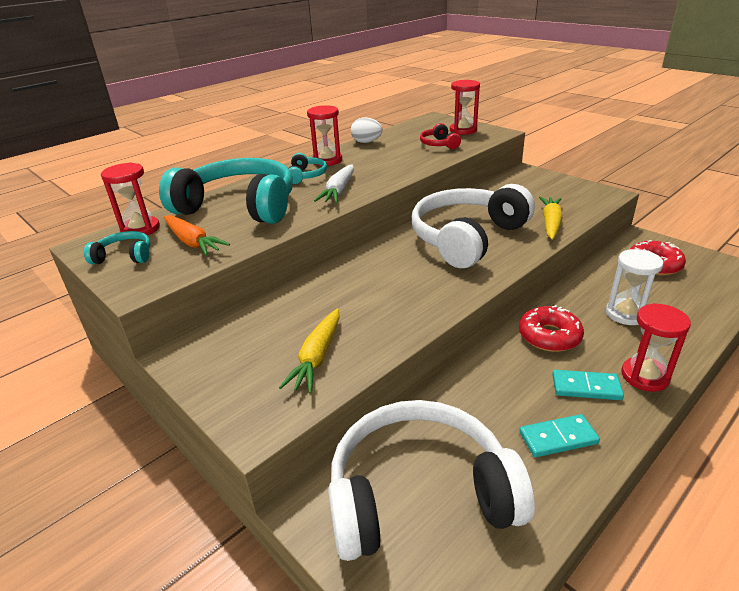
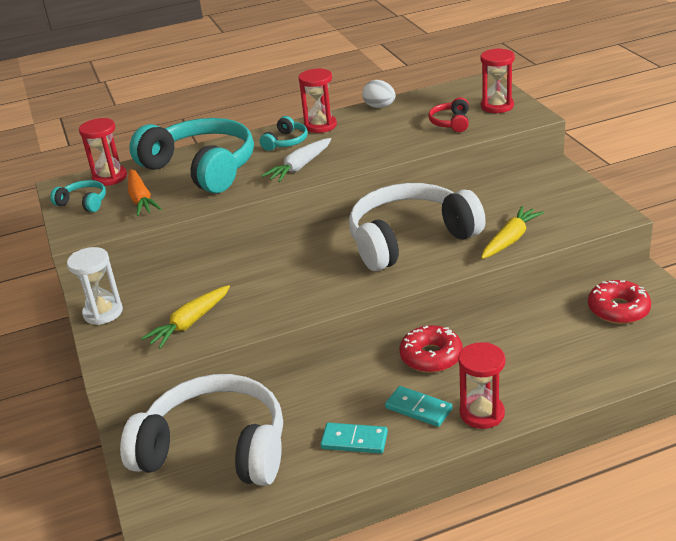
camera: 25 degrees right, 0 degrees up
(626, 314) = (528, 353): white hourglass -> white hourglass (103, 312)

